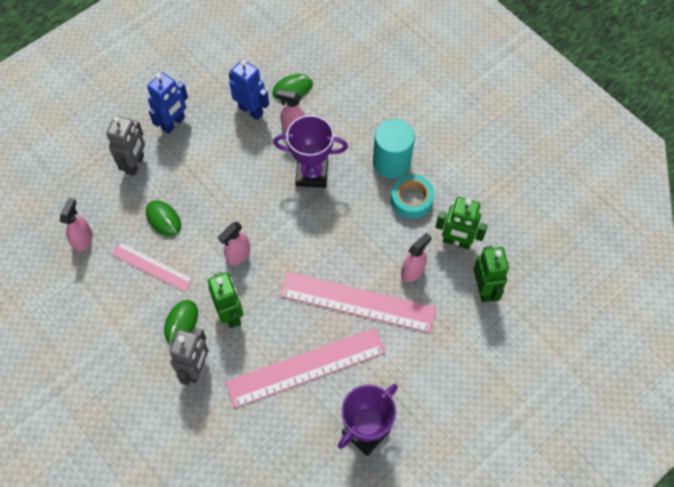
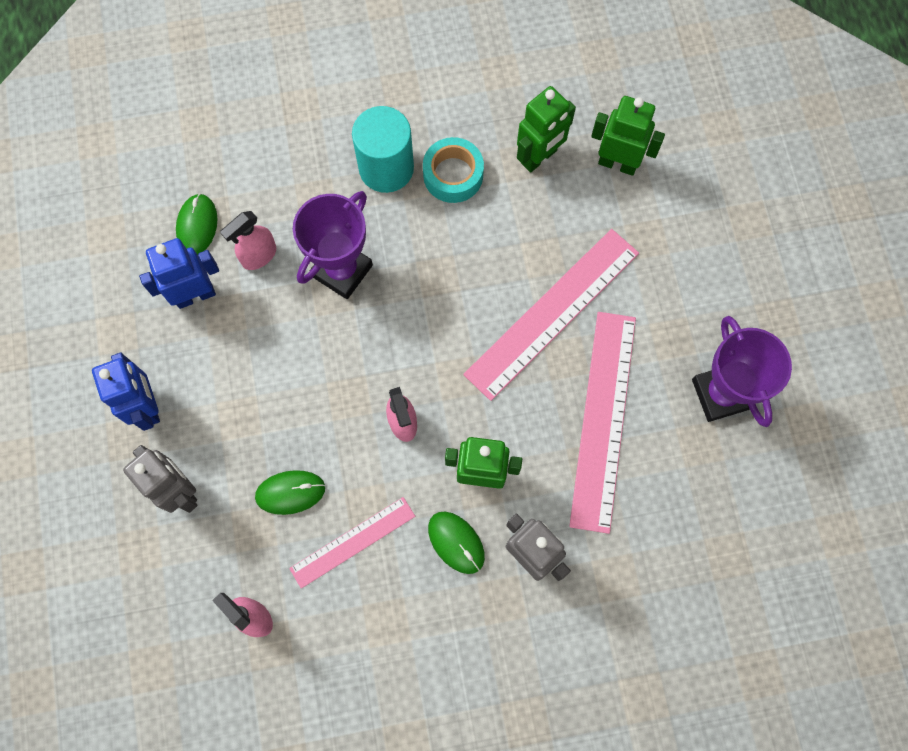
camera: 60 degrees left, 10 degrees up
(413, 271) = (549, 227): pink spray bottle -> none

